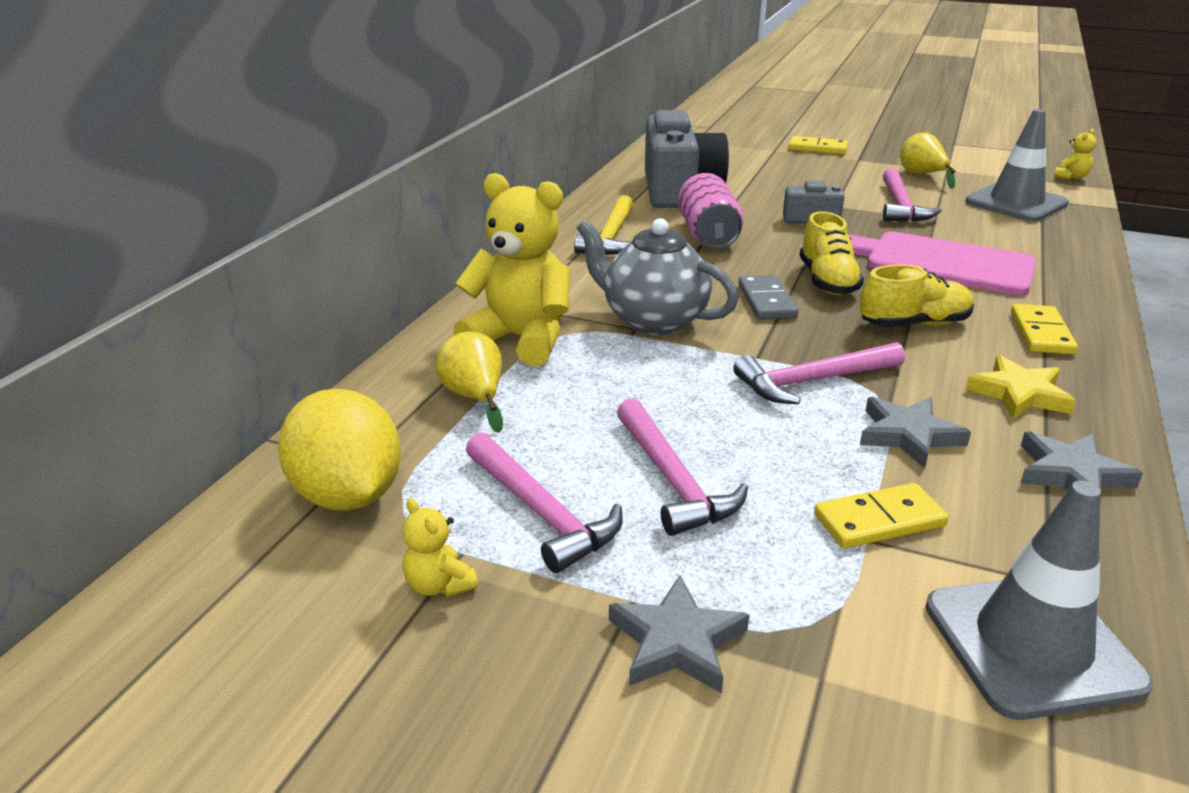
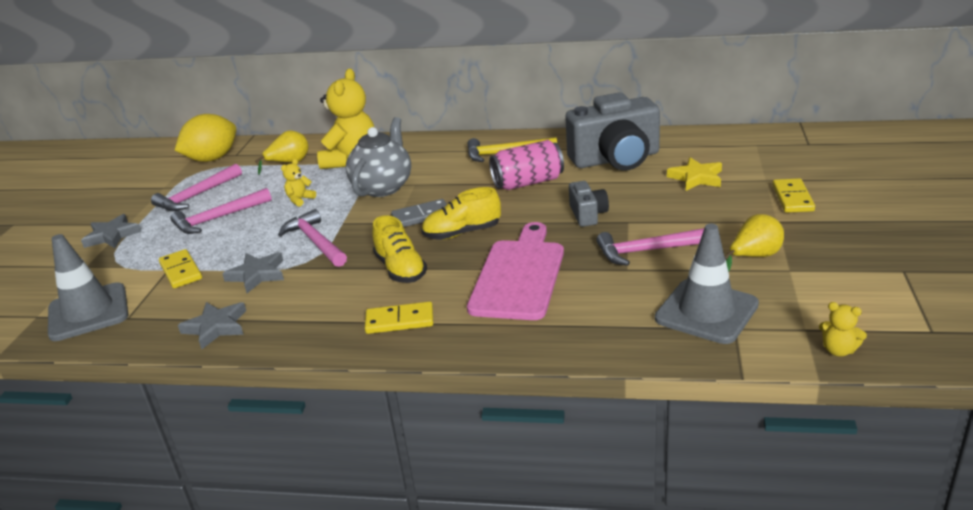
camera: 80 degrees right, 0 degrees up
(439, 585) = (154, 188): yellow teddy bear -> yellow teddy bear (300, 199)
(1019, 393) = (307, 310): yellow star -> yellow star (696, 178)

